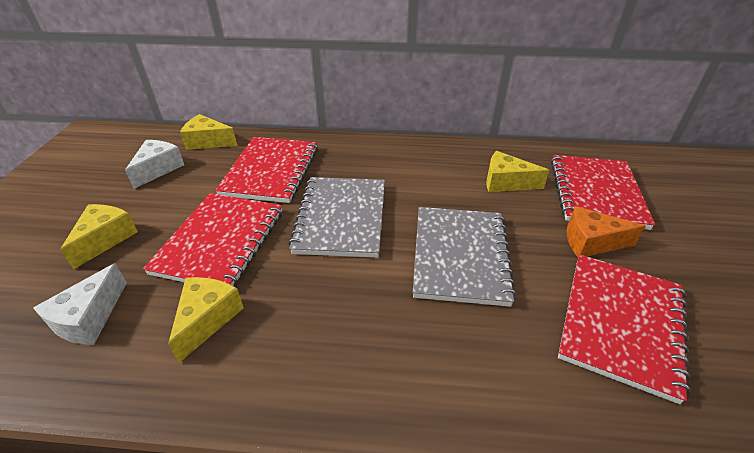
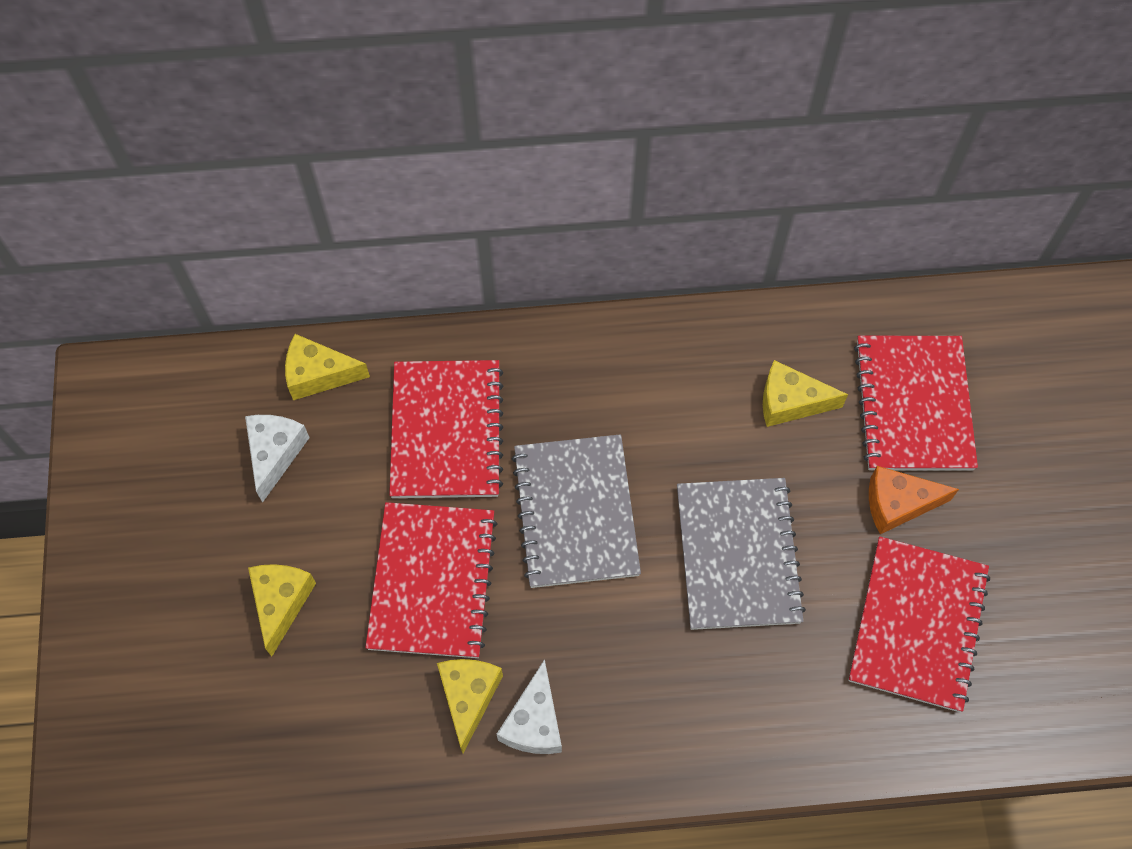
camera: 10 degrees left, 25 degrees up
(89, 318) = (335, 719): white cheese -> white cheese (534, 722)

